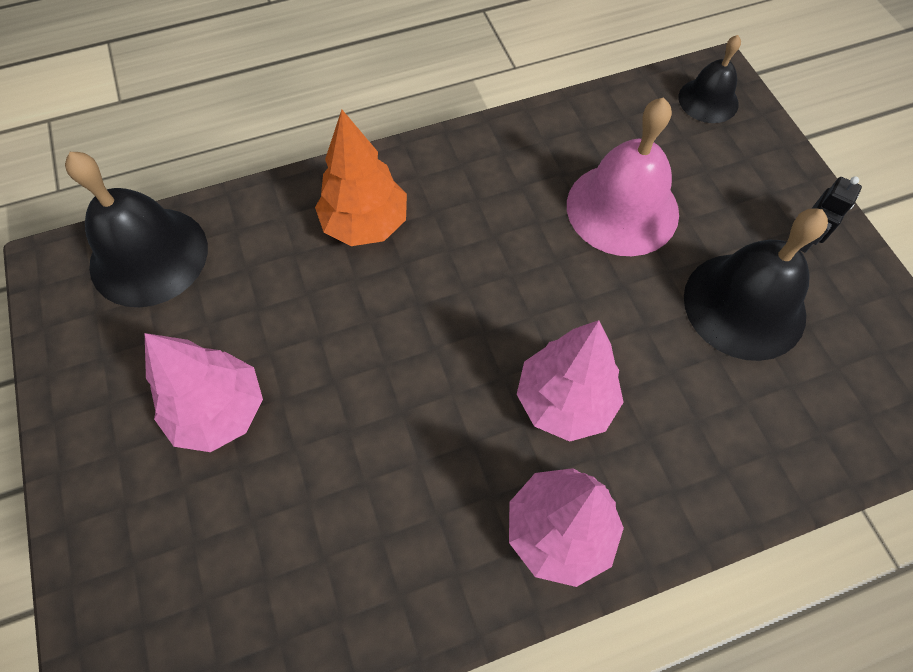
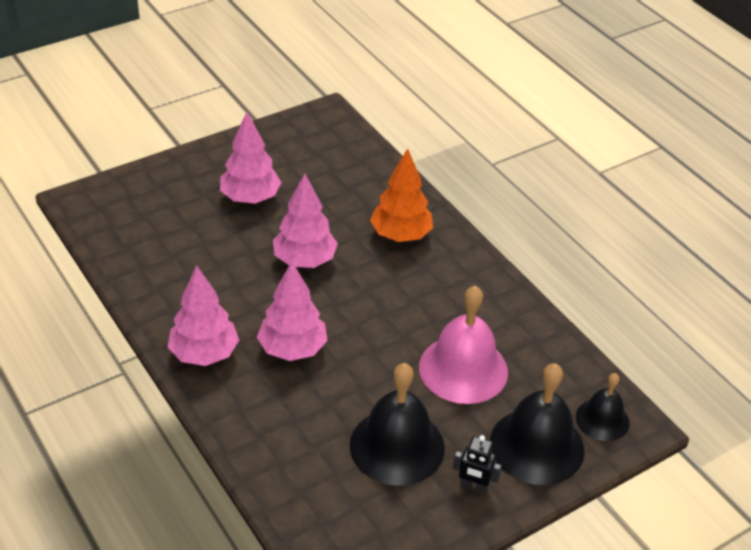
camera: 75 degrees right, 20 degrees down
(149, 256) = (345, 147): black bell -> black bell (537, 446)
(386, 355) = (304, 260): none -> pink tree

